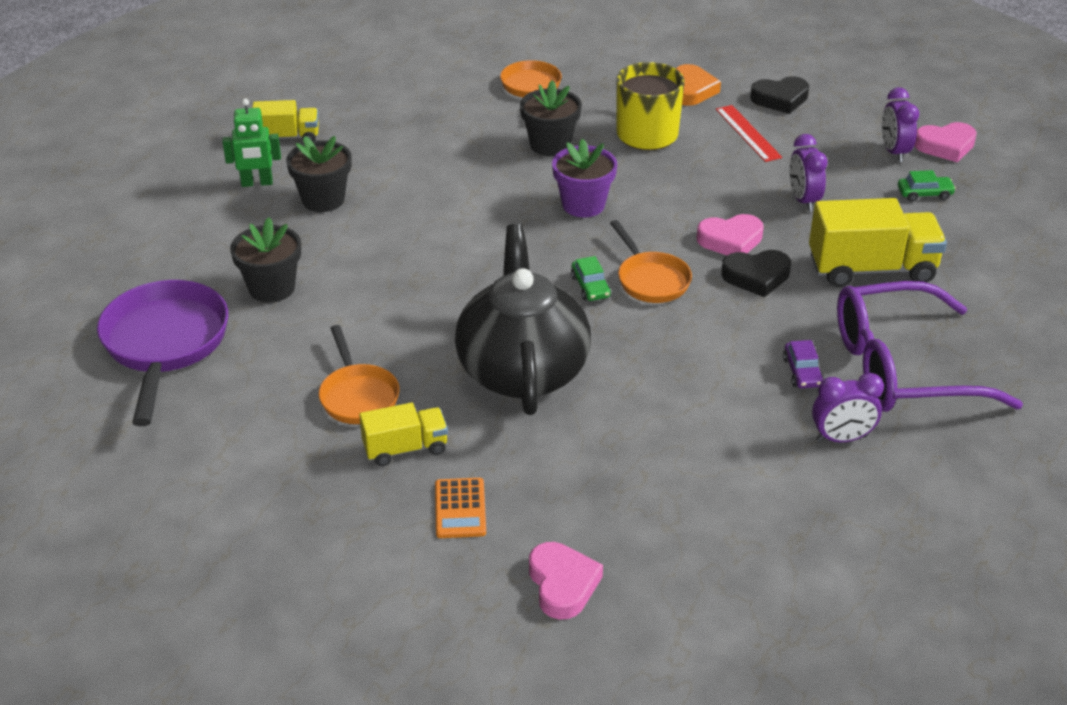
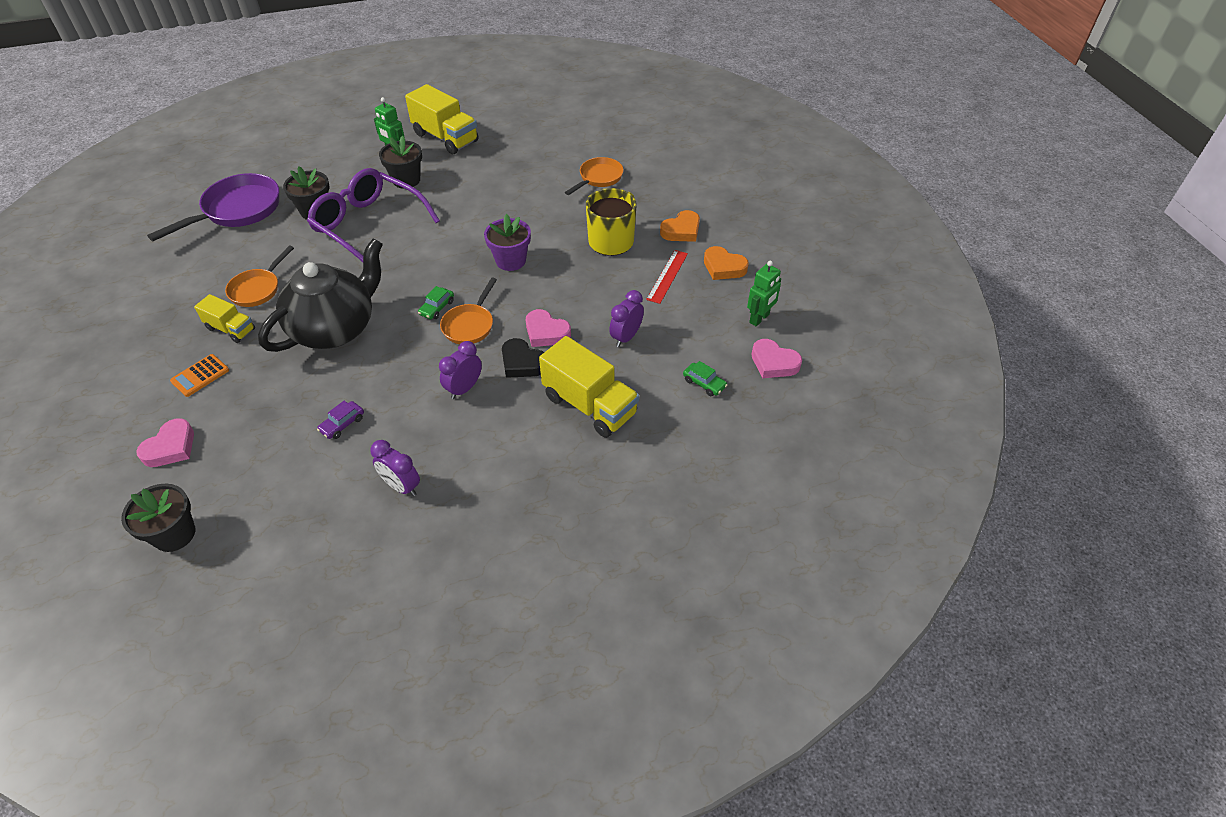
camera: 45 degrees right, 10 degrees up
(287, 137) = (445, 138): yellow truck -> yellow truck, size x1.73
(550, 145) = (552, 216): black flower pot -> black flower pot (174, 534)
(780, 99) = (723, 267): black heart -> orange heart
(802, 372) = (449, 434): purple car -> purple car (342, 424)
(878, 121) = (759, 318): none -> green robot
(894, 152) = (733, 345): purple clock -> purple clock (464, 388)
(904, 368) = (502, 476): purple glasses -> purple glasses (369, 226)

